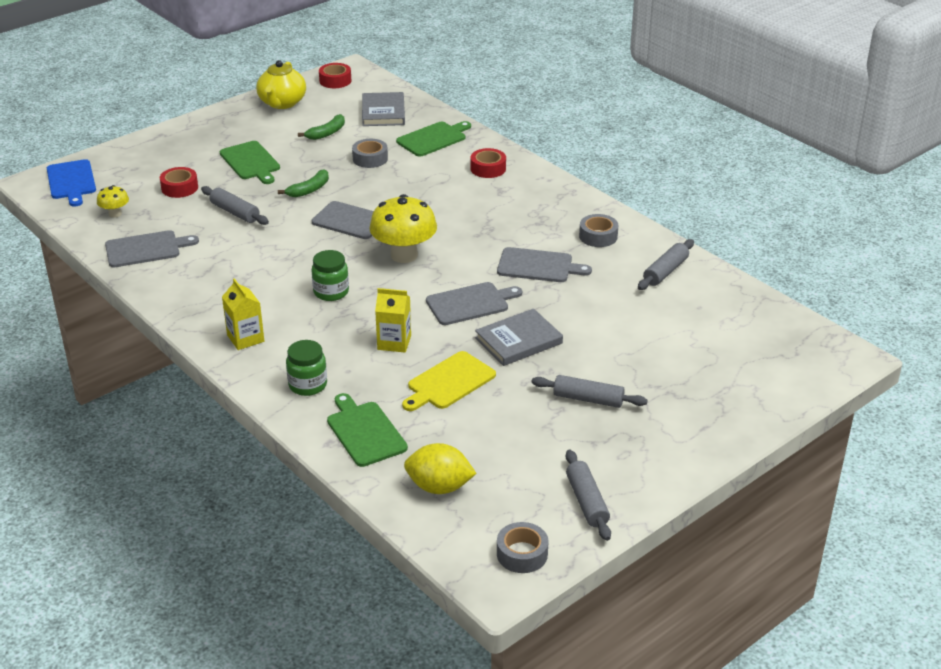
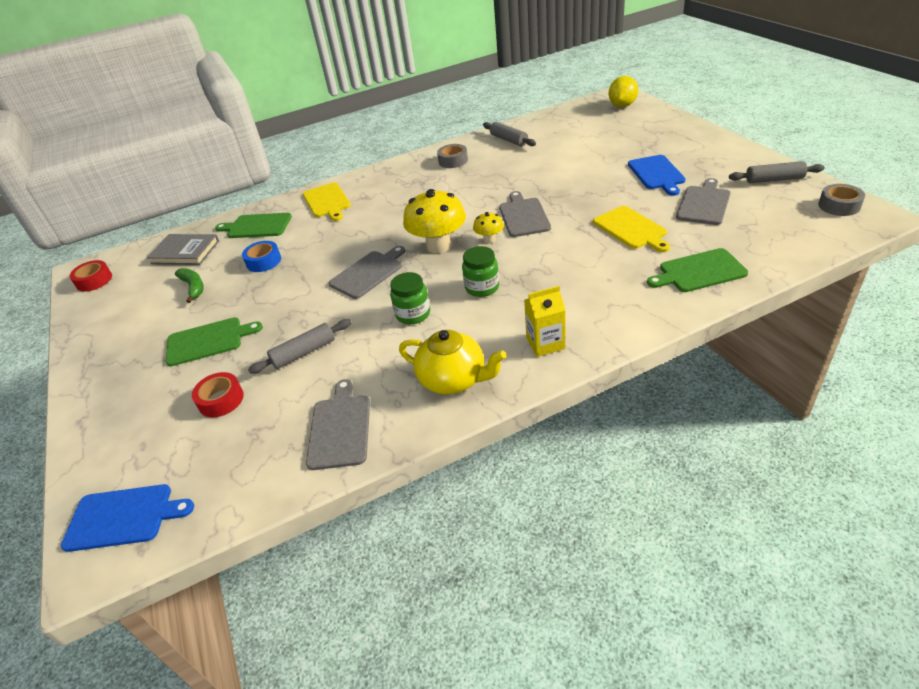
camera: 70 degrees left, 5 degrees up
(115, 214) = (241, 462): yellow mushroom -> yellow mushroom (489, 240)
(282, 103) = (103, 317): yellow teapot -> yellow teapot (453, 379)
(308, 385) = (629, 303): green jar -> green jar (413, 314)
(309, 190) = (293, 300): green banana -> none
(370, 159) = (264, 261): grey tape -> blue tape
(394, 342) = (571, 254): yellow carton -> none
(433, 139) = (257, 226): green cutting board -> green cutting board turned 60 degrees counterclockwise
(439, 487) = (768, 237): yellow lemon -> yellow lemon (622, 105)
(488, 169) = (327, 201): red tape -> yellow cutting board
(518, 340) = (580, 197): grey book -> none
(538, 266) = (482, 185): grey cutting board -> grey cutting board (704, 204)
(588, 399) = (656, 174): grey rolling pin -> blue cutting board

